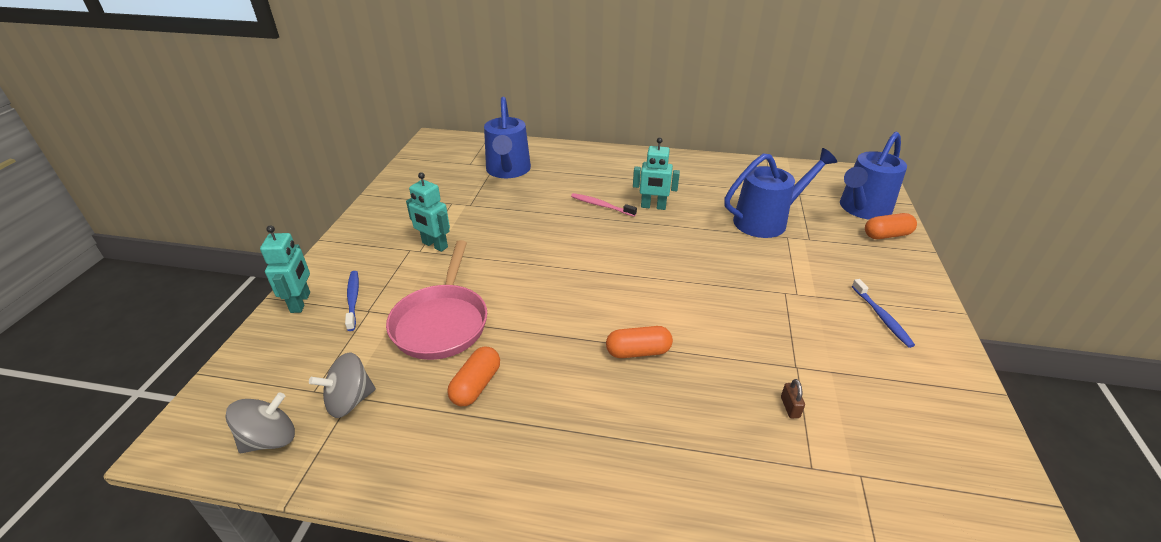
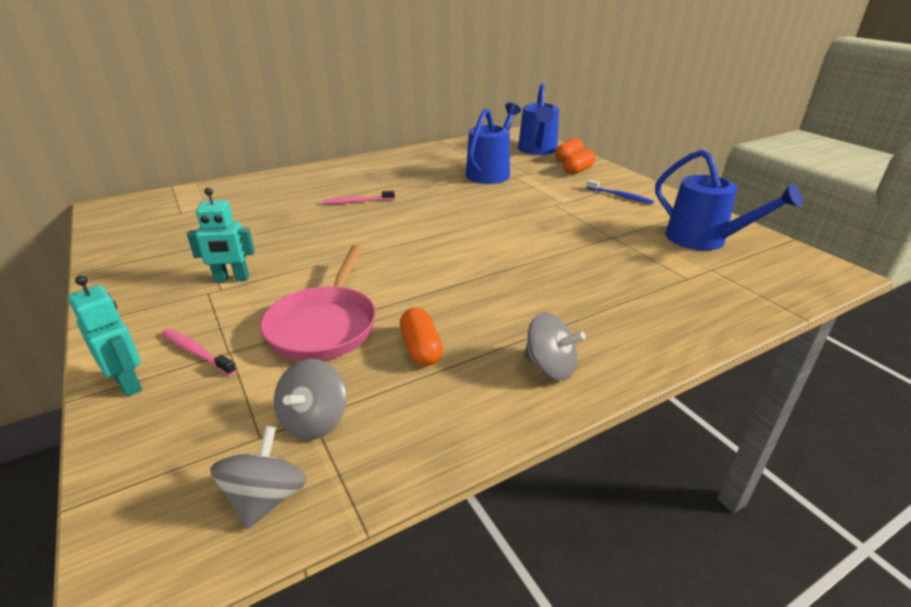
camera: 40 degrees left, 5 degrees down
(353, 299) = (196, 352): blue toothbrush -> pink toothbrush
(441, 322) = (324, 325): pink pan -> pink pan turned 45 degrees clockwise
(508, 171) = (232, 206): blue watering can -> blue watering can (704, 240)
(544, 471) = (550, 367): none -> grey spinning top
(638, 351) = (512, 271): orange capsule -> orange capsule (578, 170)
(653, 207) = (400, 189): turquoise robot -> none
(790, 407) = (637, 257): brown padlock -> none

